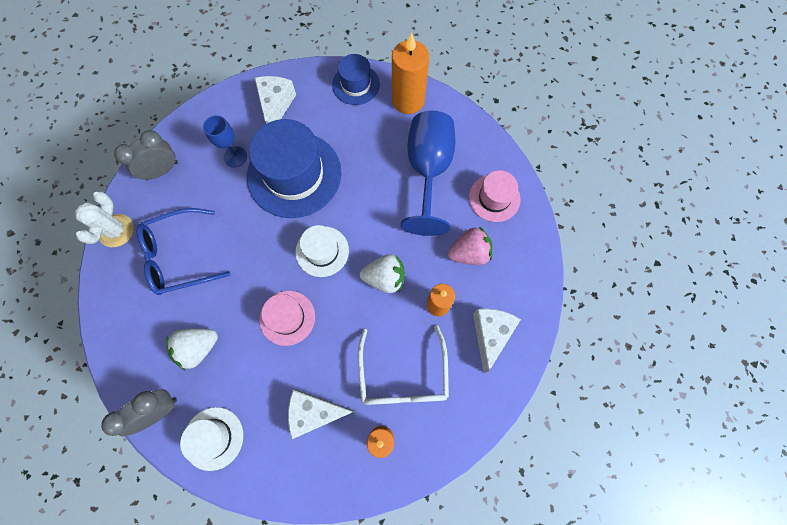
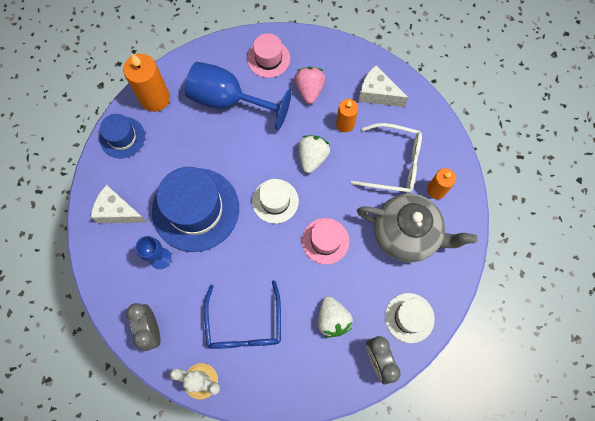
camera: 75 degrees left, 0 degrees up
(315, 412) = (406, 234): white cheese -> grey teapot

